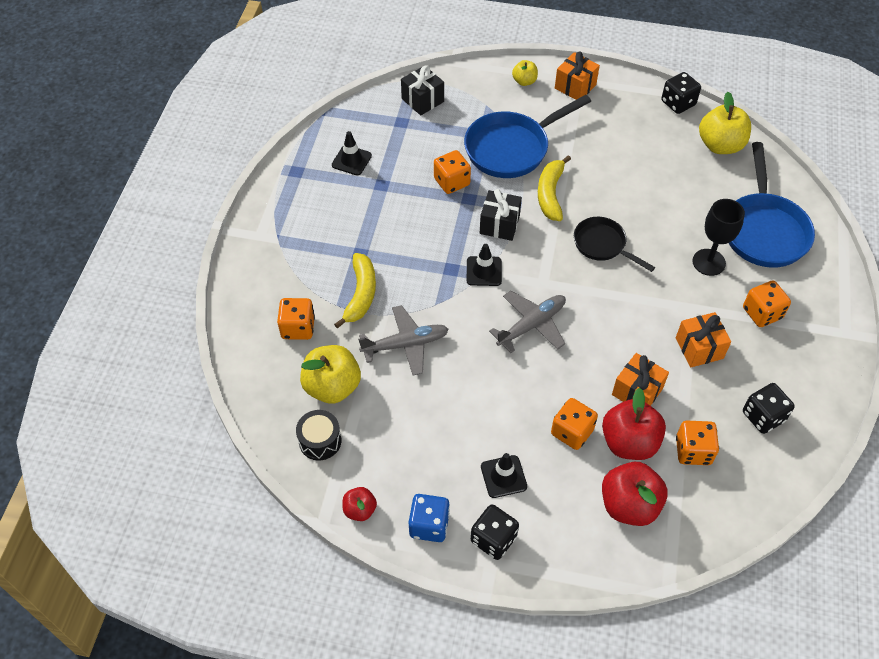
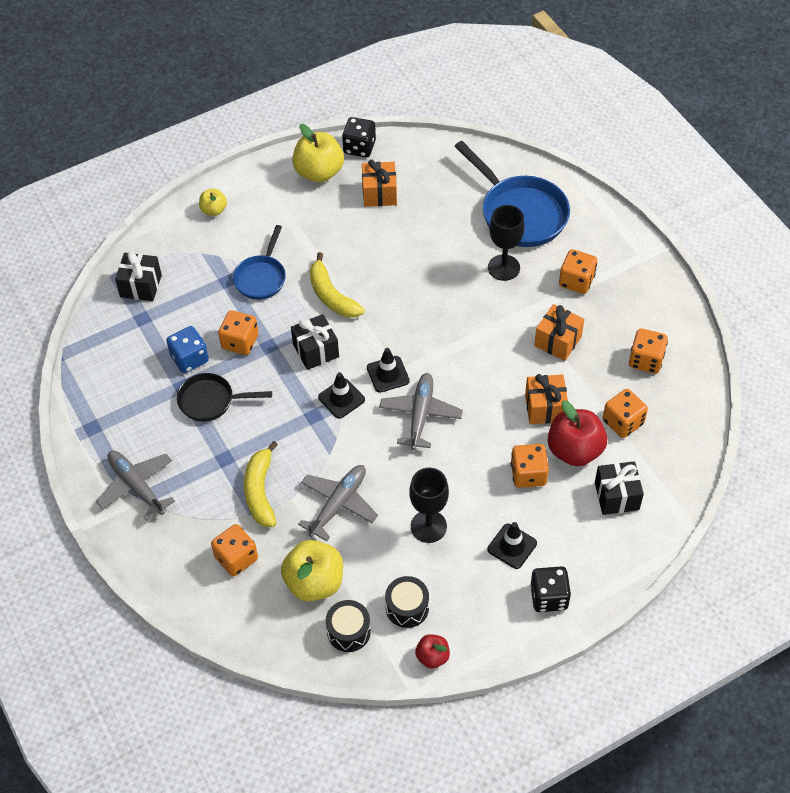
camera: 40 degrees left, 0 degrees up
(284, 230) = (137, 486): none -> grey plane
(351, 160) = (132, 383): black traffic cone -> black traffic cone (388, 374)
(361, 294) = (260, 491): yellow banana -> yellow banana turned 150 degrees counterclockwise
(378, 458) = (407, 607): none -> black drum
(429, 525) = (494, 625): blue dice -> blue dice (189, 359)
(454, 411) = (428, 526): none -> black goblet
(512, 148) = (261, 277): blue pan -> blue pan, size x0.59
(575, 86) = (262, 187): orange gift -> orange gift (379, 193)
(602, 245) = (413, 310): black pan -> black pan (211, 401)
(629, 505) = (616, 496): red apple -> black gift
(720, 145) = (425, 163): yellow apple -> yellow apple (319, 172)
(763, 416) = (646, 360): black dice -> orange dice

